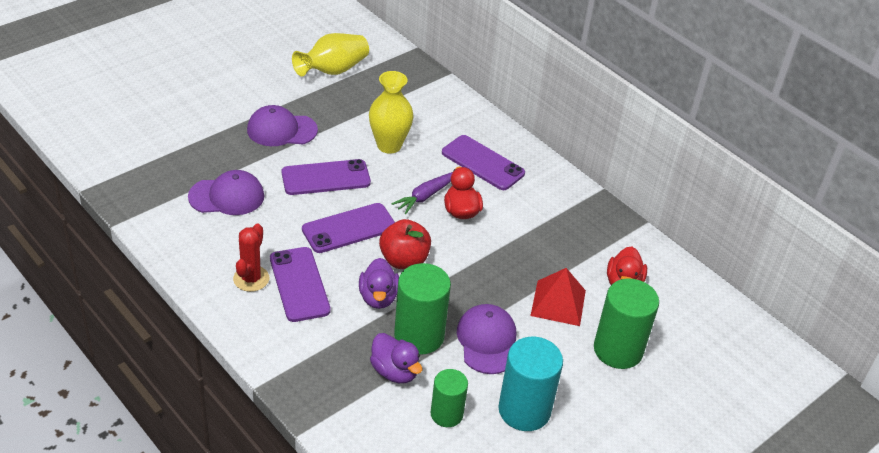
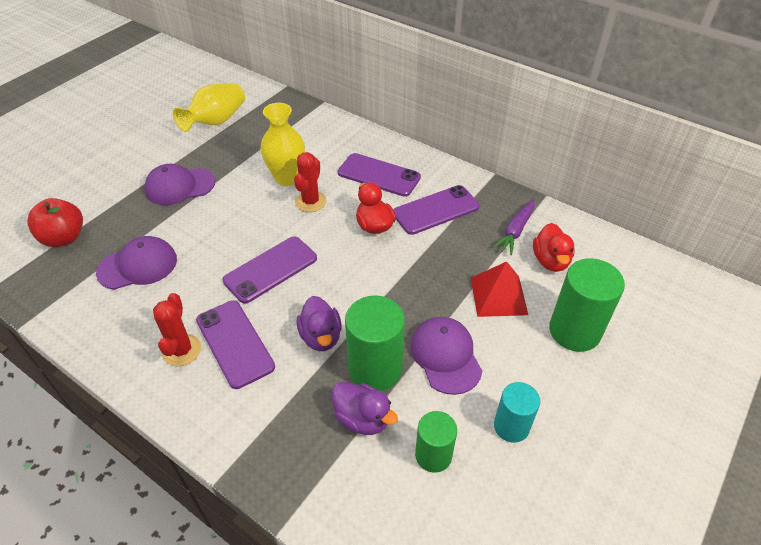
camera: 10 degrees left, 5 degrees up
(326, 178) = (234, 223): purple phone -> purple phone (436, 210)
(404, 260) = (335, 289): red apple -> red apple (64, 238)
(405, 174) = (310, 202): none -> red cactus
(425, 196) = (336, 219): purple carrot -> purple carrot (515, 231)
(524, 410) = (511, 426): turquoise cylinder -> turquoise cylinder, size x0.62

